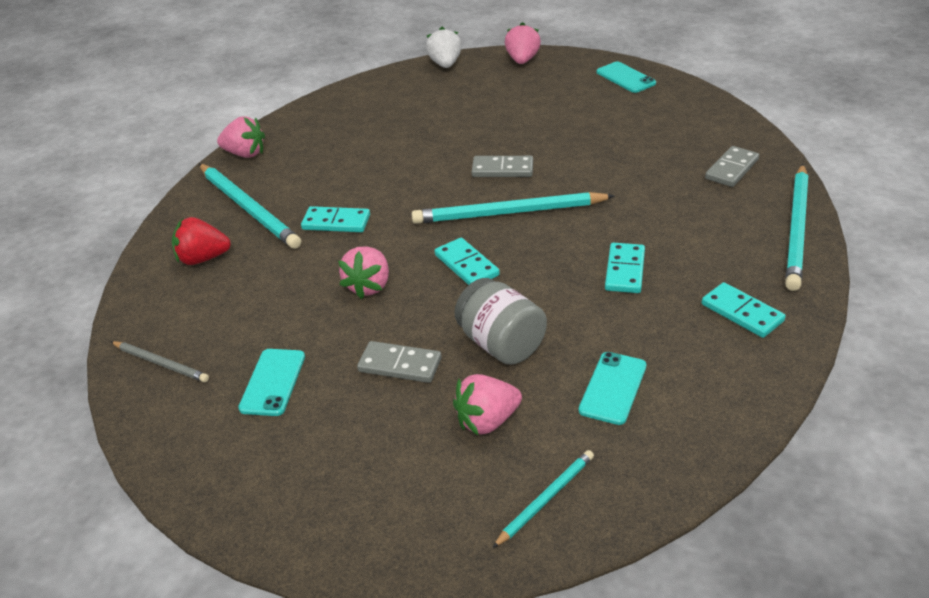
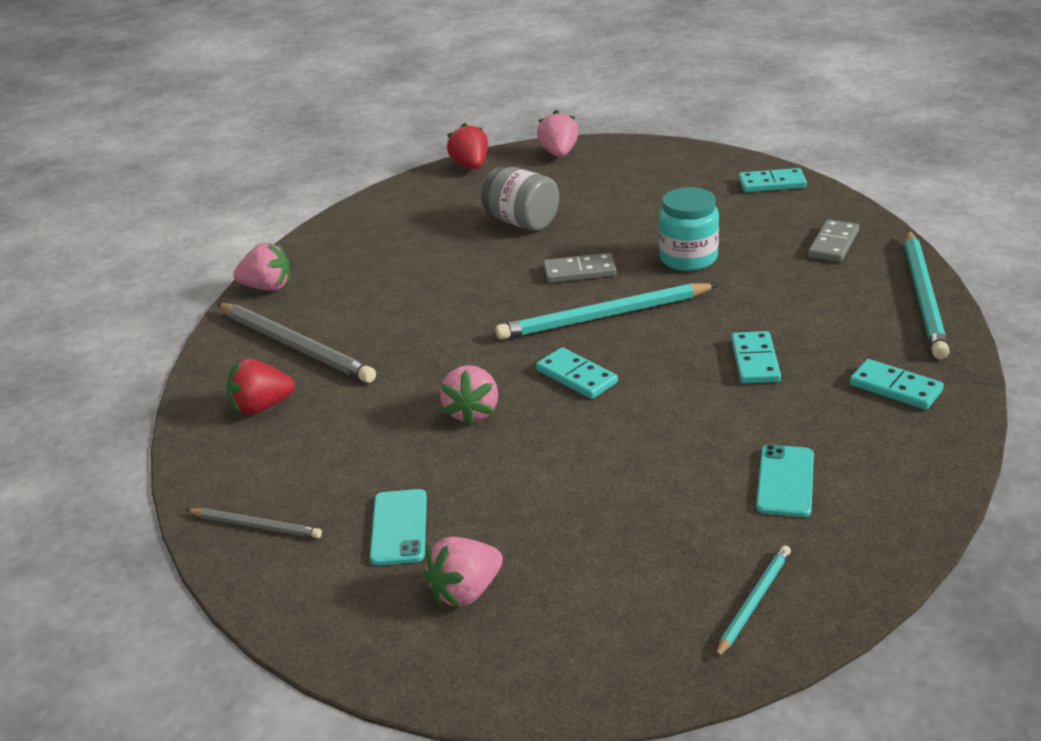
camera: 10 degrees left, 5 degrees down
(248, 208) = (296, 346): turquoise pencil -> grey pencil
(336, 222) = (407, 349): turquoise domino -> turquoise domino (772, 183)
(400, 365) = (540, 489): grey domino -> none
(445, 64) = (470, 166): white strawberry -> red strawberry
(487, 421) = (660, 533): pink strawberry -> pink strawberry (466, 591)
(501, 344) = (646, 453): grey jar -> grey jar (522, 222)
(599, 168) = (688, 258): none -> turquoise jar
(625, 78) = (683, 161): turquoise phone -> none

